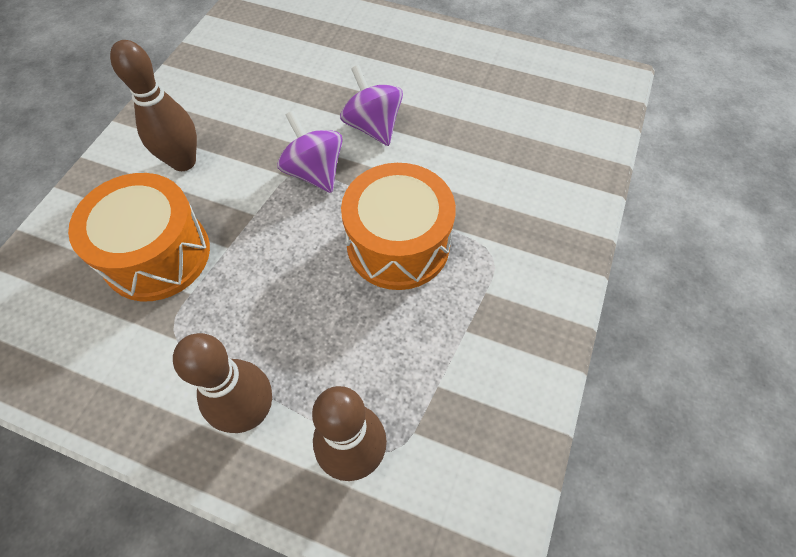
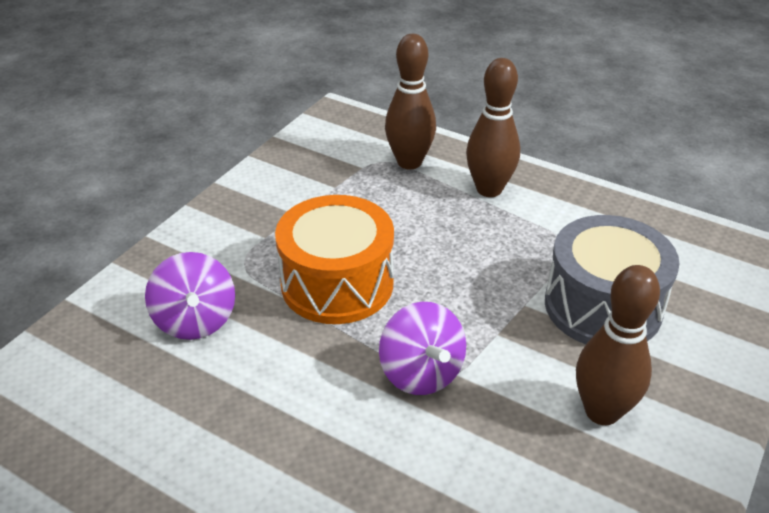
camera: 170 degrees left, 20 degrees down
(157, 254) = (602, 306): orange drum -> grey drum
(373, 126) = (329, 428): purple spinning top -> purple spinning top (195, 320)

